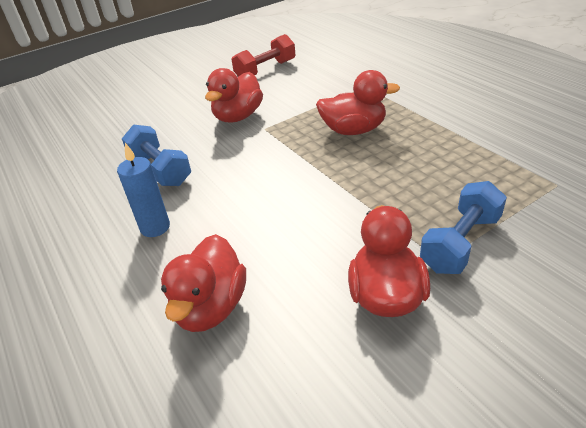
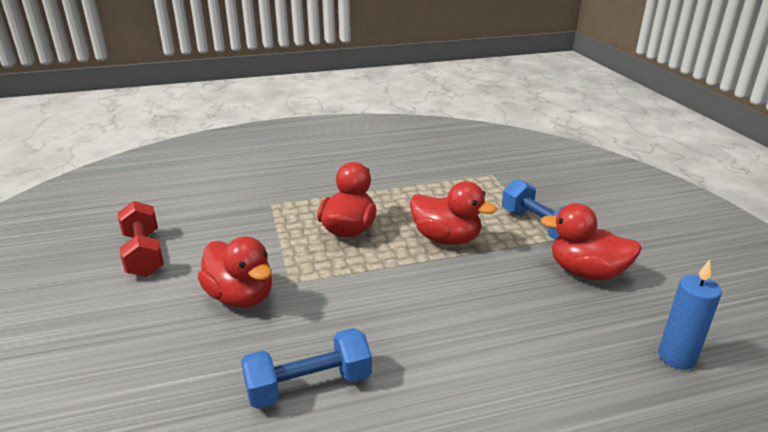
camera: 75 degrees left, 10 degrees down
(155, 227) = (436, 403): blue candle -> blue candle (676, 357)
(210, 307) = (581, 372): red duck -> red duck (446, 239)

